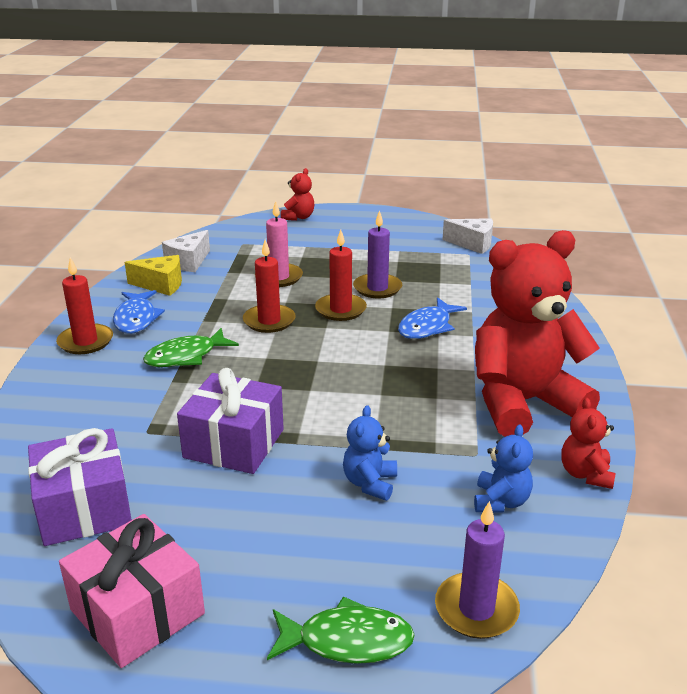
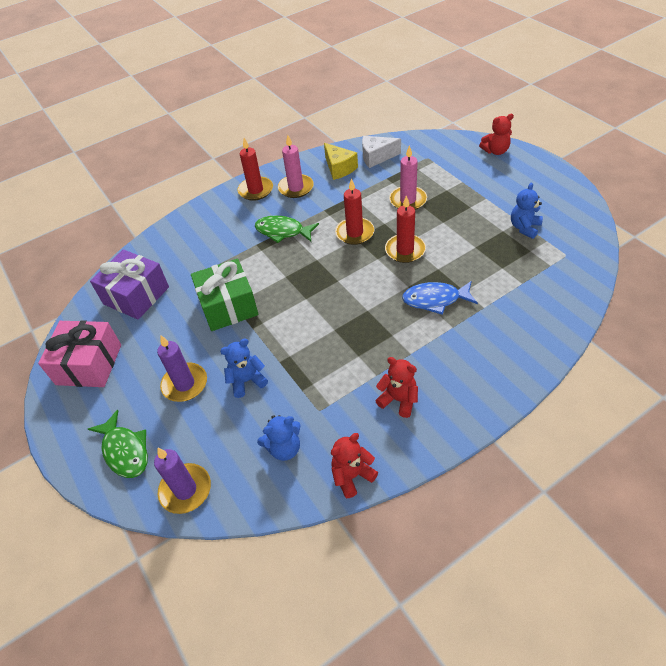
camera: 55 degrees right, 20 degrees up
(136, 319) = (296, 188): blue fish -> pink candle
(234, 443) = (228, 306): purple gift -> green gift
(377, 288) = (453, 247): purple candle -> purple candle (185, 384)
(410, 252) = (524, 227): none -> blue teddy bear
(473, 244) = (585, 247): white cheese -> none
(522, 403) = (398, 400): red teddy bear -> red teddy bear, size x0.41

